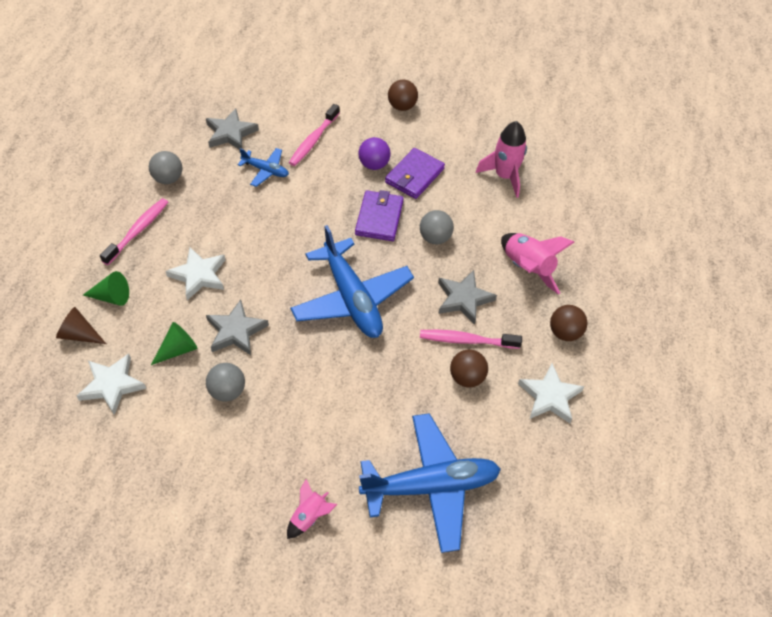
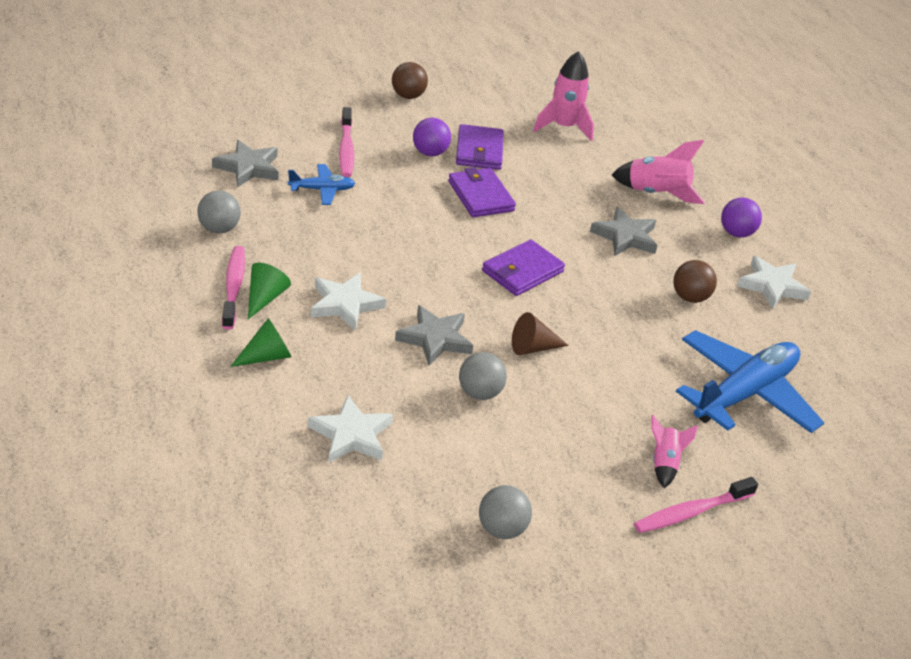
camera: 35 degrees left, 15 degrees down
(79, 334) = (265, 404): brown cone -> brown cone (533, 348)
(178, 349) = (390, 376): green cone -> green cone (265, 298)
(352, 298) = (522, 271): blue plane -> purple wallet
(435, 238) = (550, 196): grey ball -> grey ball (501, 529)
(466, 340) = (660, 268): pink toothbrush -> pink toothbrush (691, 512)
(565, 332) = (736, 233): brown ball -> purple ball

